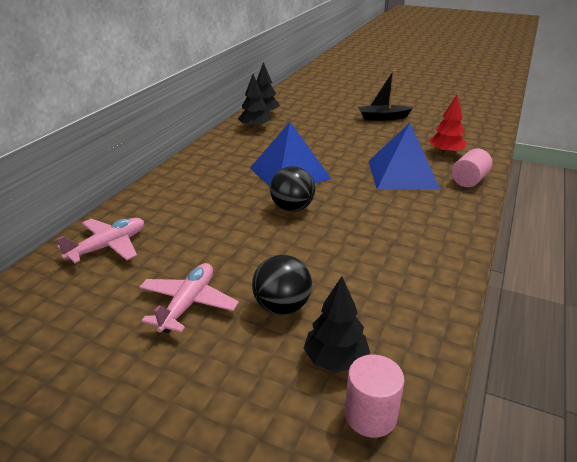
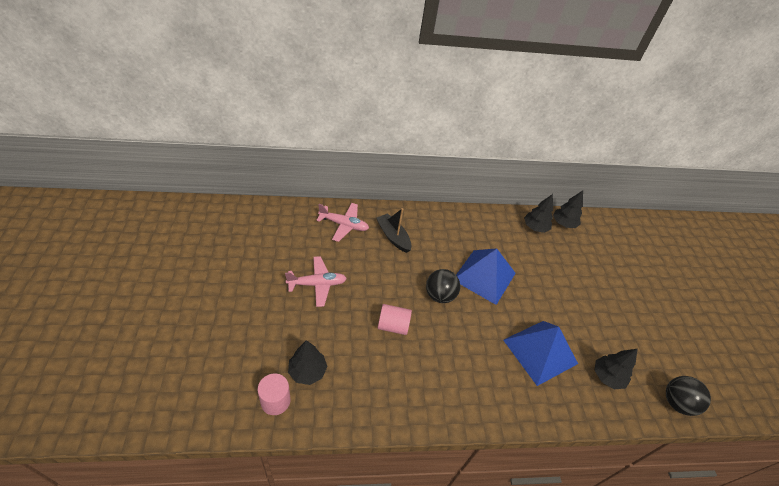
camera: 55 degrees right, 15 degrees up
(282, 307) = (337, 329): black ball -> black ball (676, 403)
(382, 118) = (634, 308): black boat -> black boat (393, 237)
(445, 153) = (607, 377): red tree -> black tree
(469, 180) = (569, 406): pink cylinder -> pink cylinder (393, 326)

